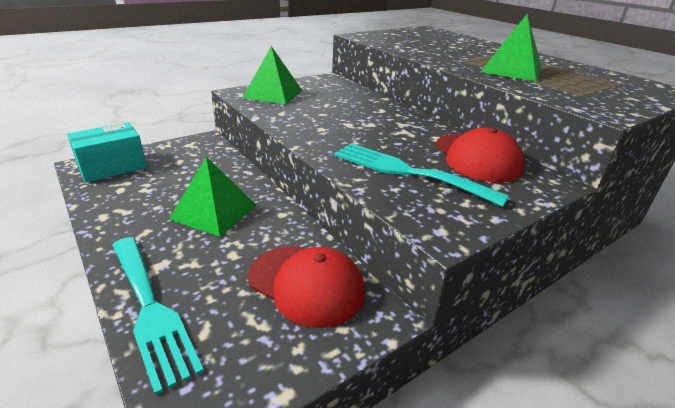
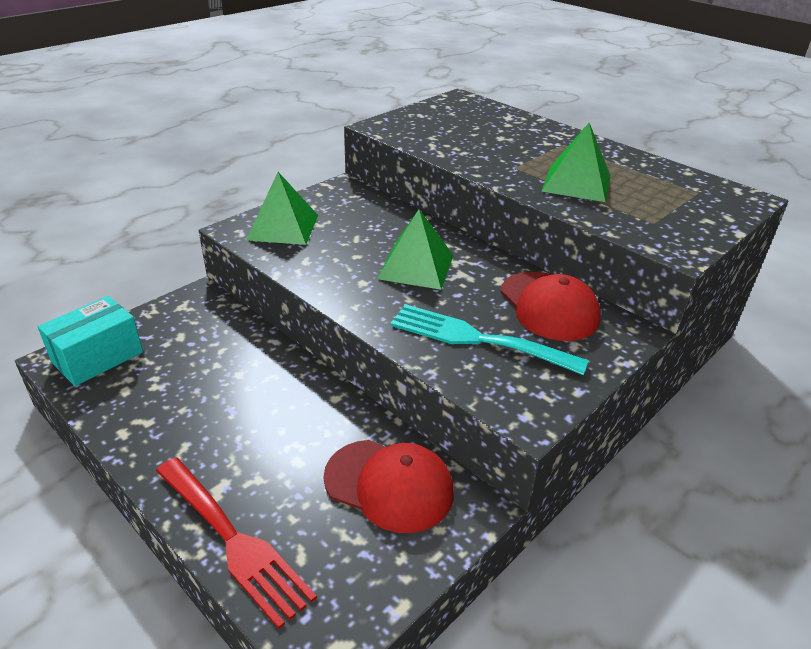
camera: 10 degrees left, 5 degrees up
(150, 309) = (234, 541): turquoise fork -> red fork
(214, 212) = (254, 406): green pyramid -> green pyramid (416, 266)

